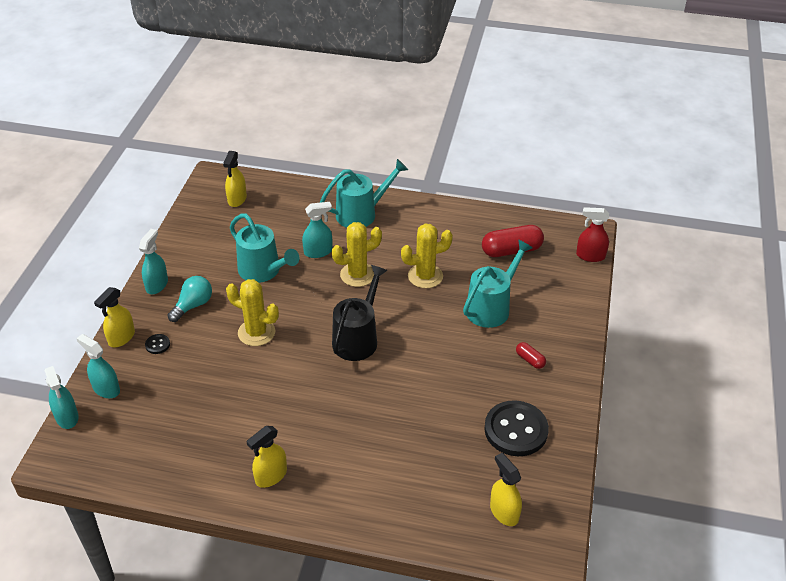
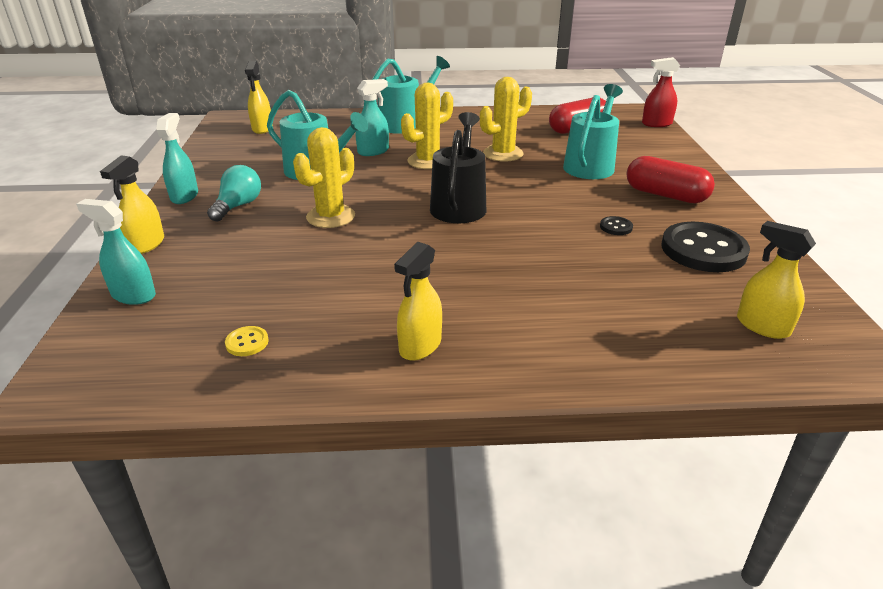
camera: 15 degrees left, 10 degrees down
(67, 417) = (74, 334): turquoise spray bottle -> none
(157, 345) = (200, 244): black button -> black button (616, 227)
(167, 448) = (247, 342): none -> yellow button
(256, 332) = (330, 217): yellow cactus -> yellow cactus turned 60 degrees counterclockwise
(530, 360) = (665, 195): red capsule -> red capsule, size x2.01

